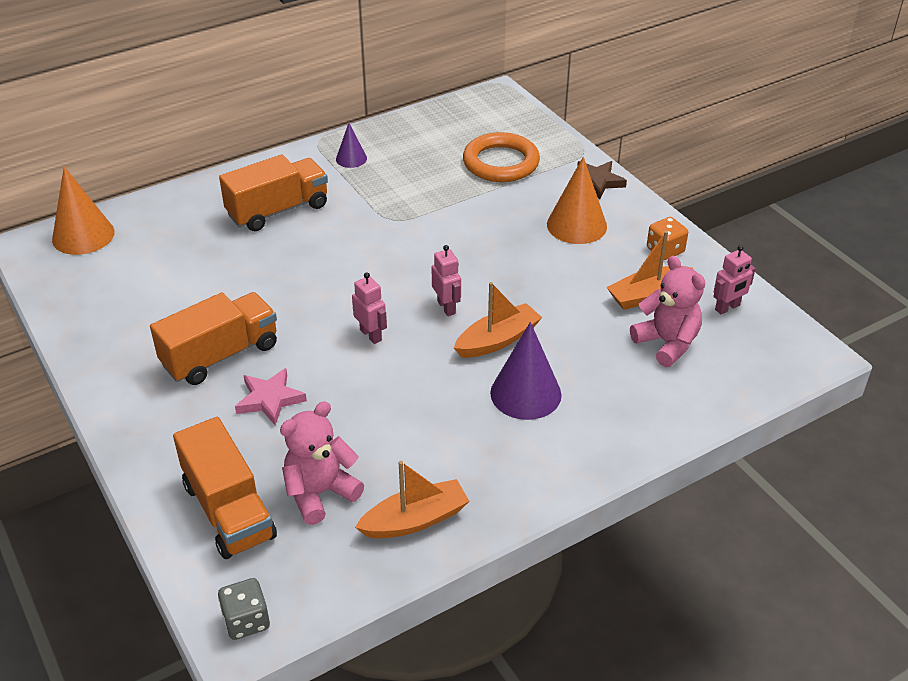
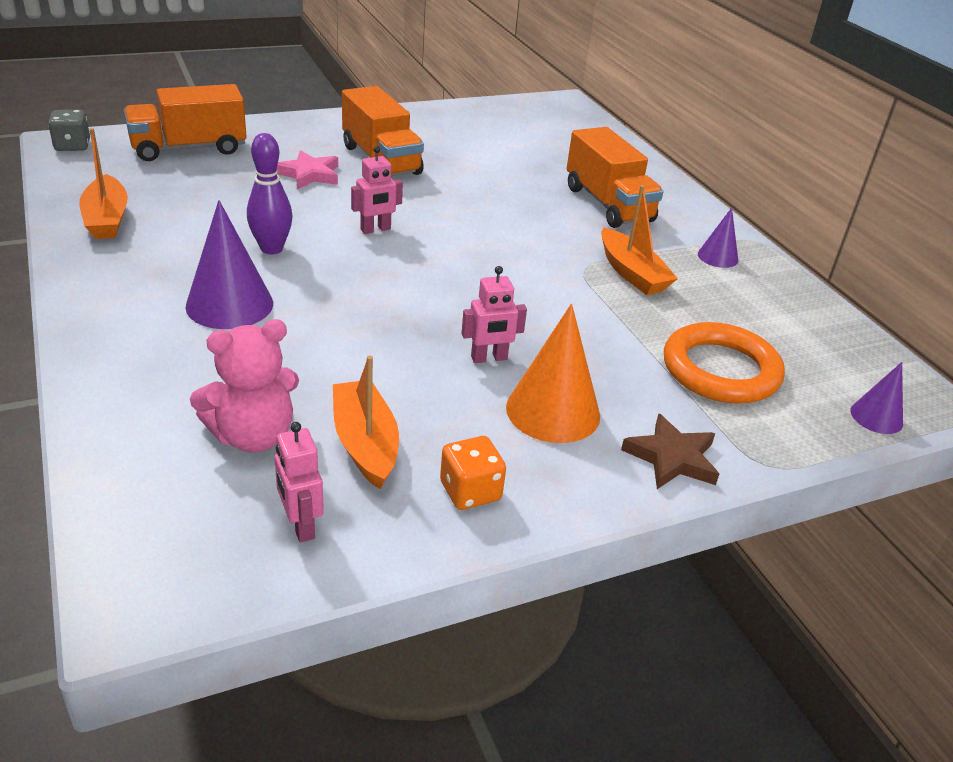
camera: 95 degrees right, 5 degrees down
(83, 235) = (575, 119): orange cone -> none
(320, 493) = (176, 183): pink teddy bear -> none
(429, 391) = (271, 249): none -> purple bowling pin
(446, 307) = (403, 278): pink robot -> pink robot (489, 358)
(497, 340) = (330, 302): orange boat -> orange boat (632, 273)
(521, 112) = (876, 417): none -> purple cone

